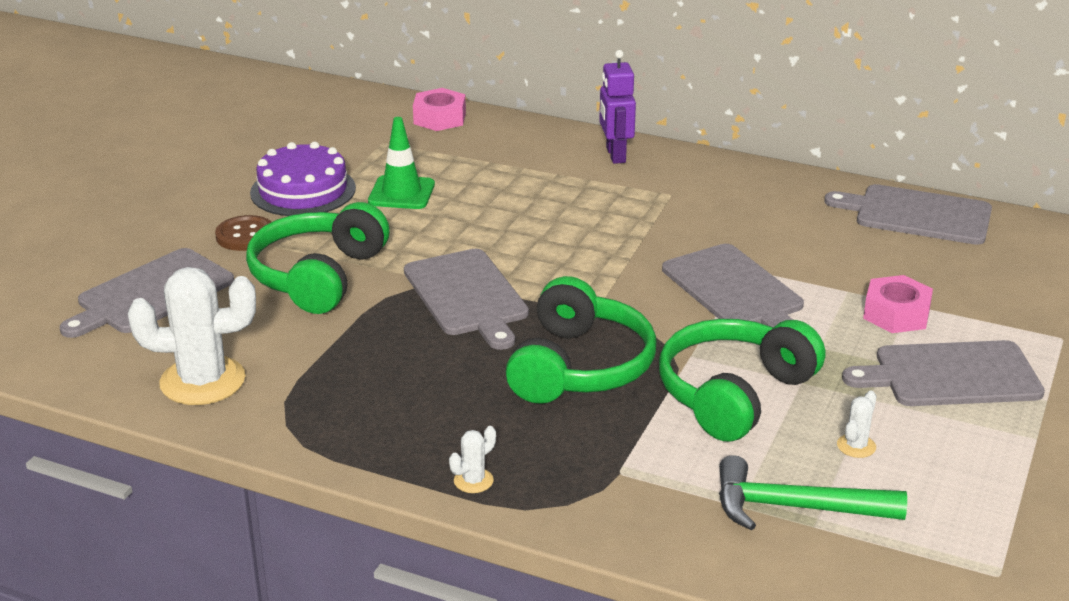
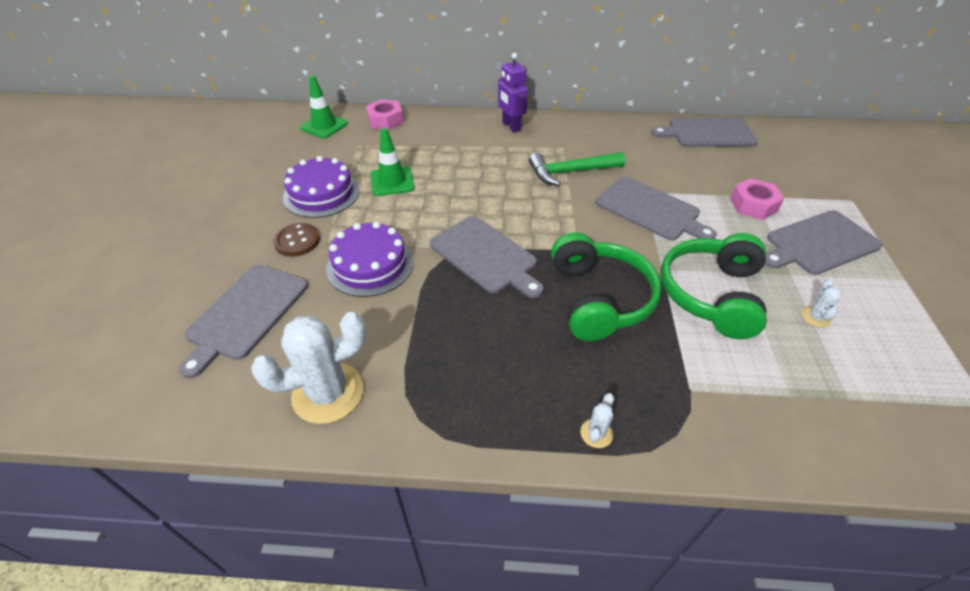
camera: 20 degrees left, 15 degrees up
(318, 276) = (370, 265): green headphones -> purple cake
(351, 111) = (324, 126): none -> green traffic cone
(794, 507) = (823, 385): green hammer -> green hammer (570, 172)

